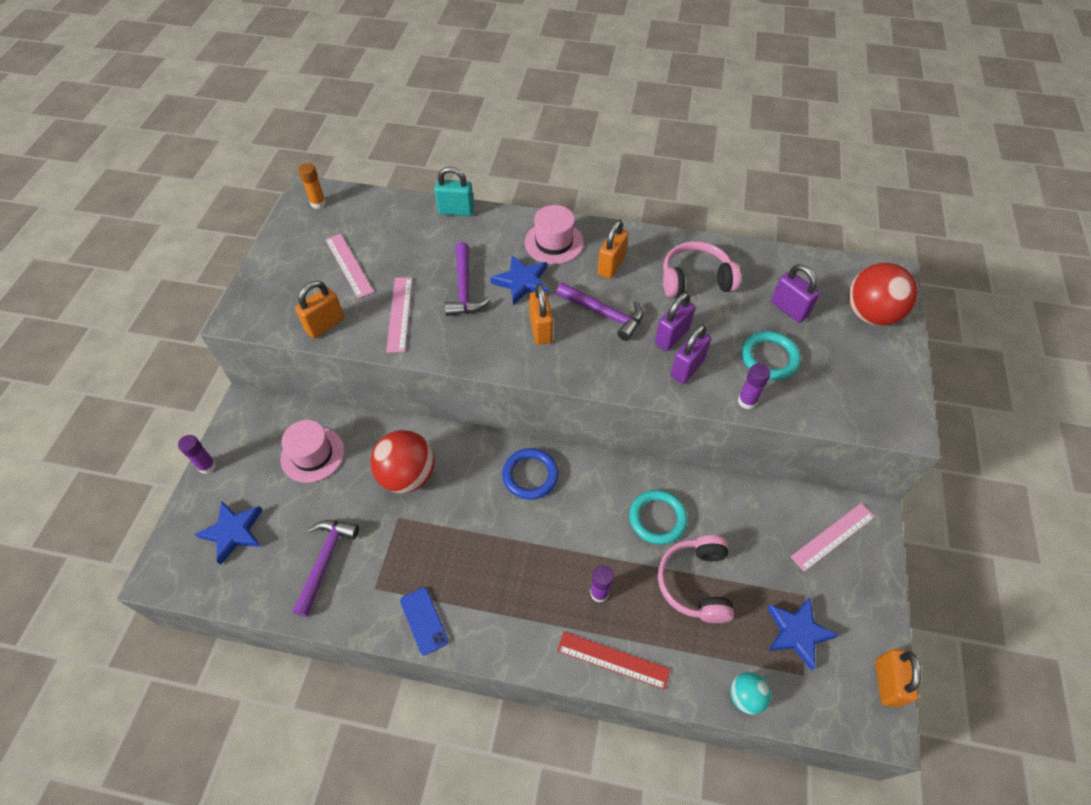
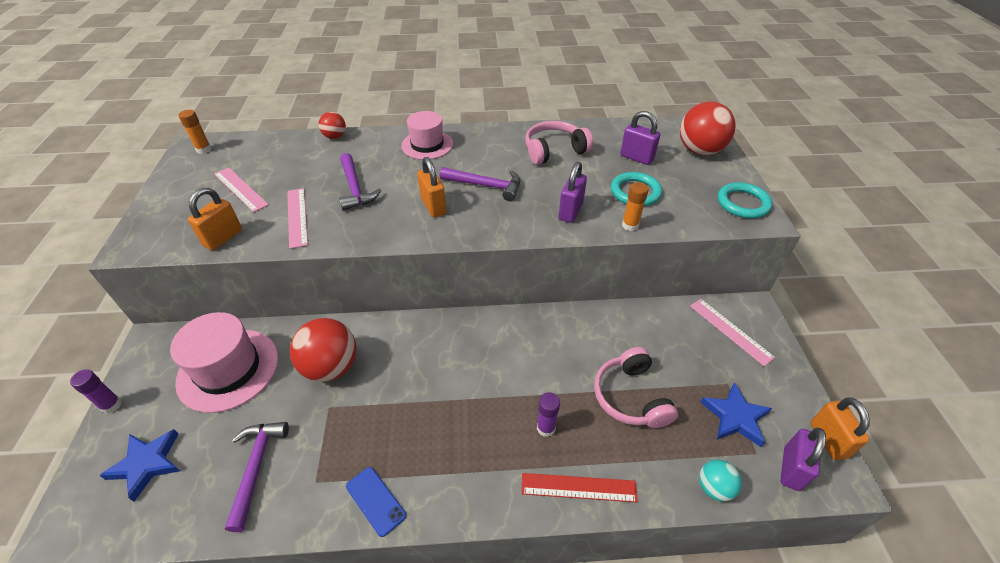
camera: 15 degrees left, 10 degrees down
(312, 454) = (228, 369): pink hat -> pink hat, size x1.51
(456, 211) = (335, 136): turquoise padlock -> red ball
(522, 282) = (407, 176): blue star -> none
(530, 475) = (451, 341): blue ring -> none
(611, 266) = (481, 153): orange padlock -> none
(657, 518) = (577, 350): turquoise ring -> turquoise ring (743, 203)
(671, 337) = (549, 192): purple padlock -> purple padlock (791, 469)
(747, 401) = (630, 225): purple glue stick -> orange glue stick
(833, 536) = (730, 331): pink ruler -> pink ruler turned 75 degrees counterclockwise

